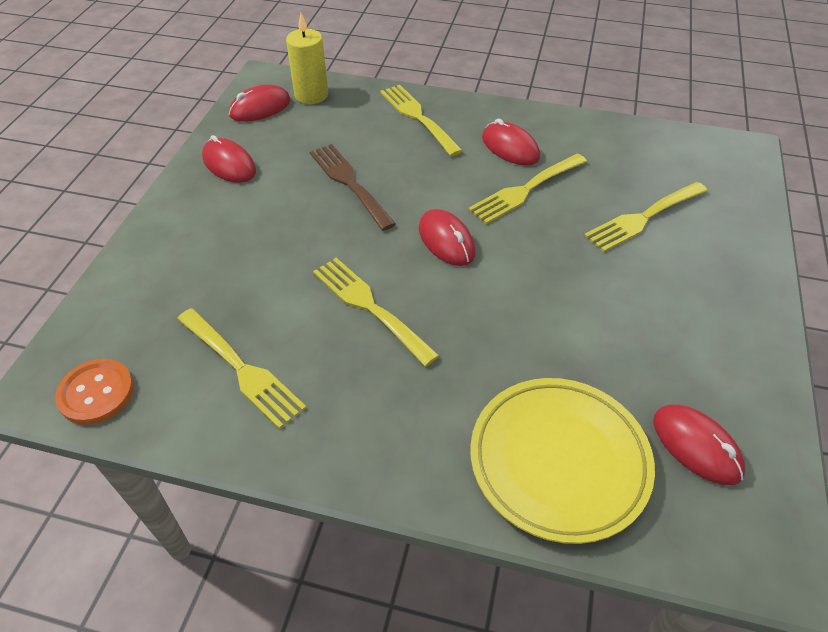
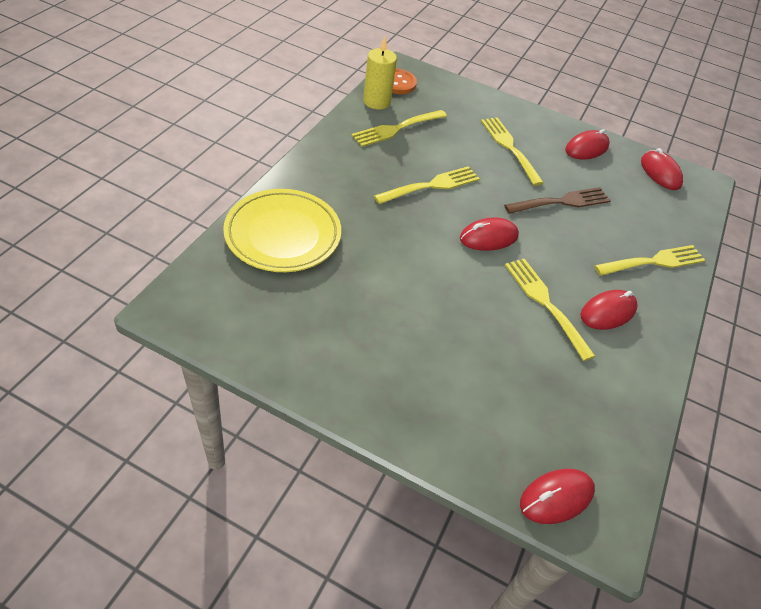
camera: 95 degrees right, 0 degrees up
(311, 95) = (682, 203): yellow candle -> yellow candle (376, 102)
(643, 218) = (498, 375): yellow fork -> yellow fork (509, 147)
(696, 446) = (262, 305): red mouse -> red mouse (556, 497)

